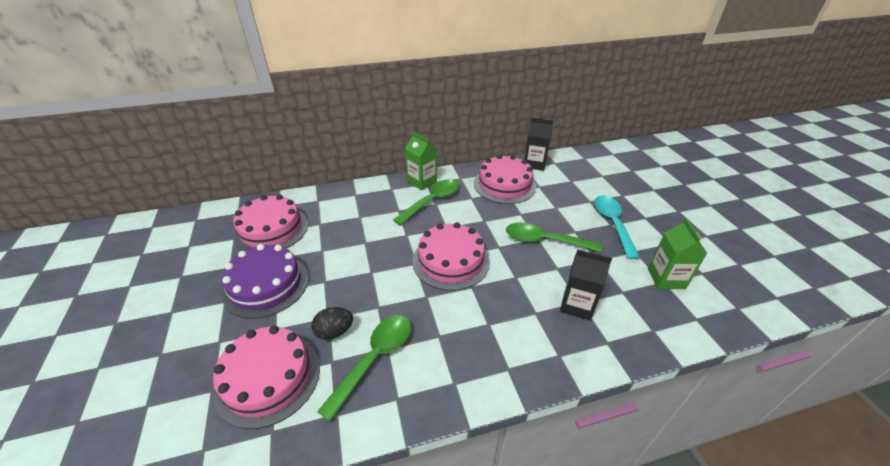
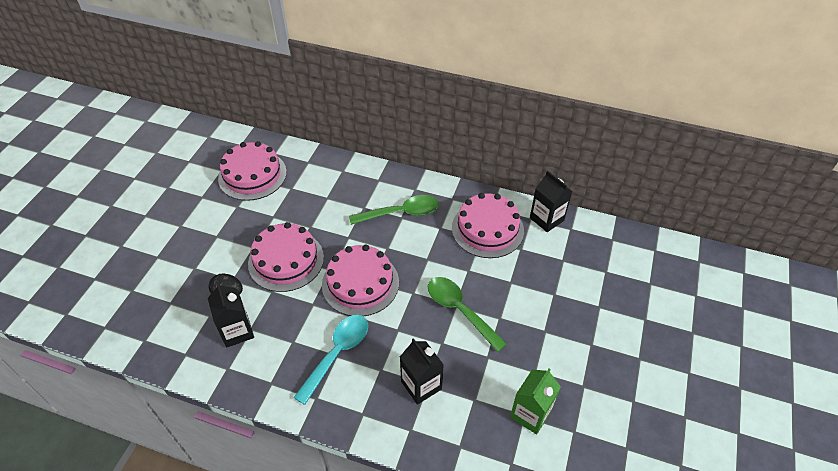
camera: 35 degrees right, 10 degrees up
(266, 285) = (214, 227): purple cake -> none
(268, 378) = (166, 303): pink cake -> pink cake (286, 260)
(375, 359) = (237, 331): green spoon -> black carton
(422, 182) = (412, 185): green carton -> none
(612, 224) = (547, 331): turquoise spoon -> turquoise spoon (337, 353)

